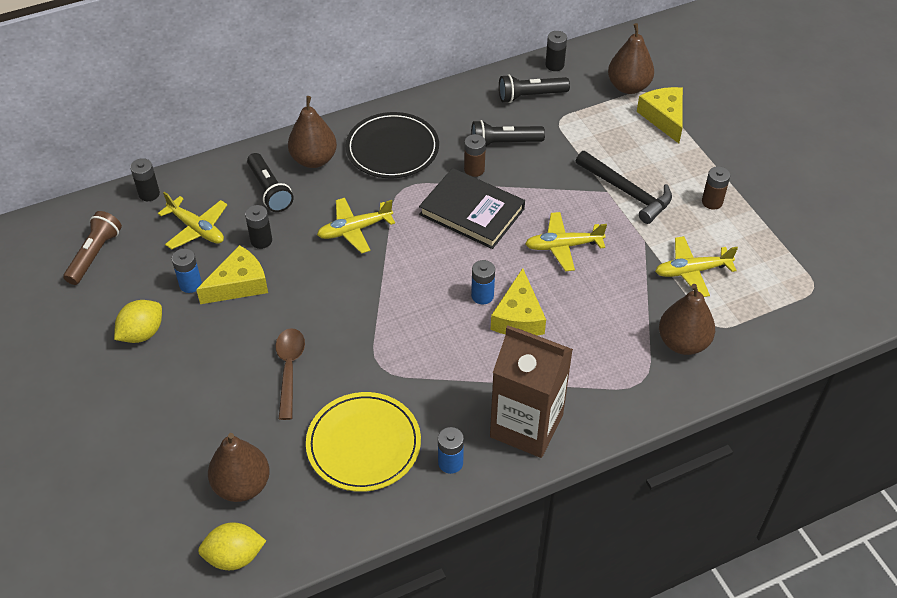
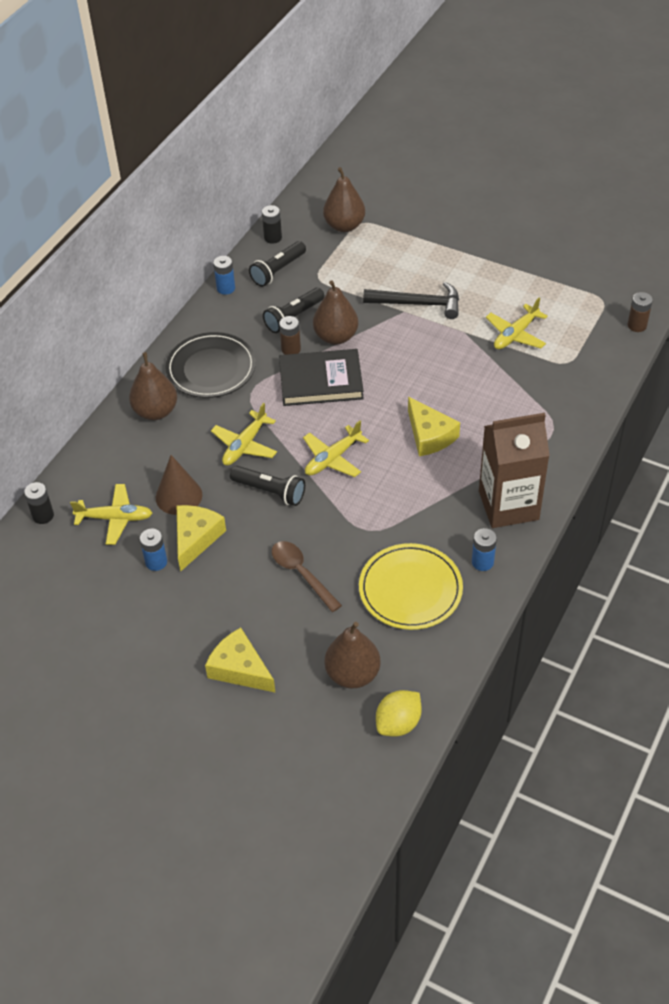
camera: 35 degrees left, 0 degrees up
(95, 255) = (49, 589): brown flashlight -> none
(142, 333) = (156, 621): yellow lemon -> none
(261, 240) = (179, 496): black battery -> brown cone
(269, 190) = (144, 455): black flashlight -> black flashlight (270, 491)
(482, 296) = (389, 436): blue battery -> blue battery (226, 288)
(563, 246) = (411, 368): yellow plane -> yellow plane (332, 459)
(664, 118) = (392, 235): yellow cheese -> yellow cheese (240, 668)
(683, 342) = (555, 386): brown pear -> brown pear (336, 337)
(712, 202) = (483, 278): brown battery -> brown battery (637, 325)

